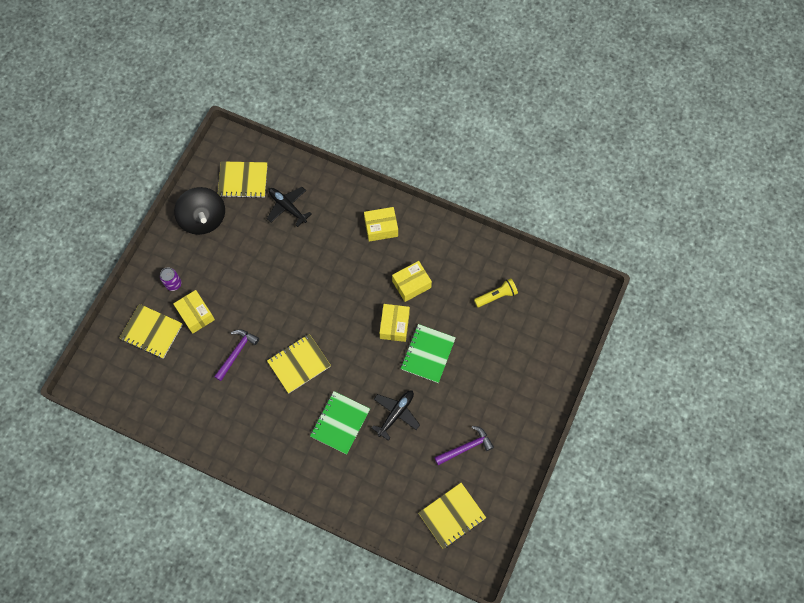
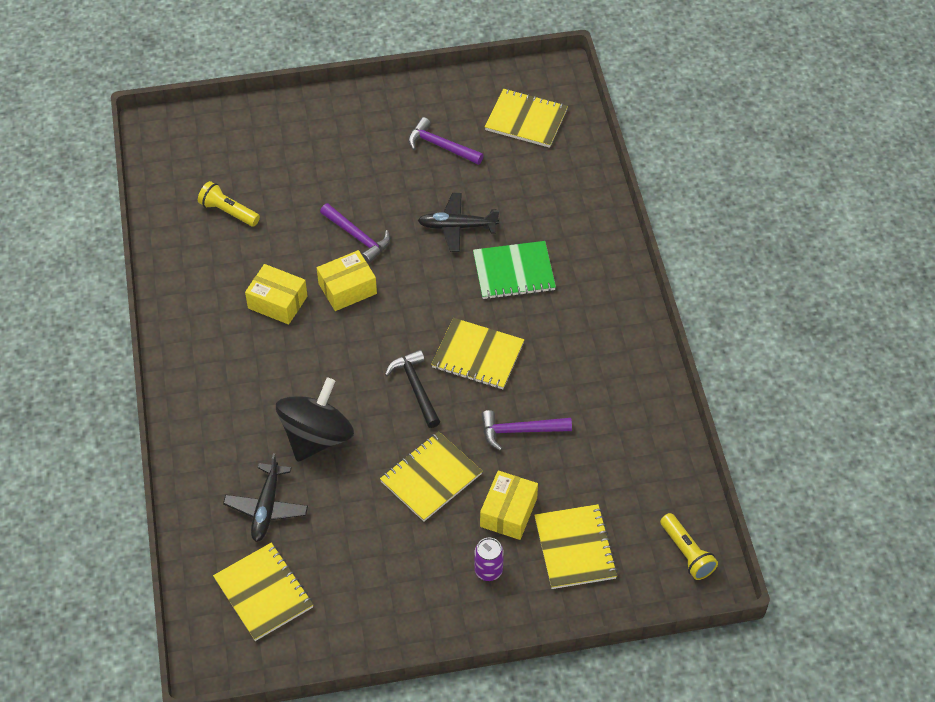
camera: 125 degrees left, 15 degrees down
(105, 383) = (687, 553): none -> yellow flashlight
(203, 219) = (363, 602): black spinning top -> black spinning top (317, 437)
(244, 291) = (431, 478): none -> yellow notebook
(303, 319) = (415, 387): none -> black hammer
(381, 228) = (219, 379): yellow box -> none
(428, 354) = (358, 237): green notebook -> purple hammer

